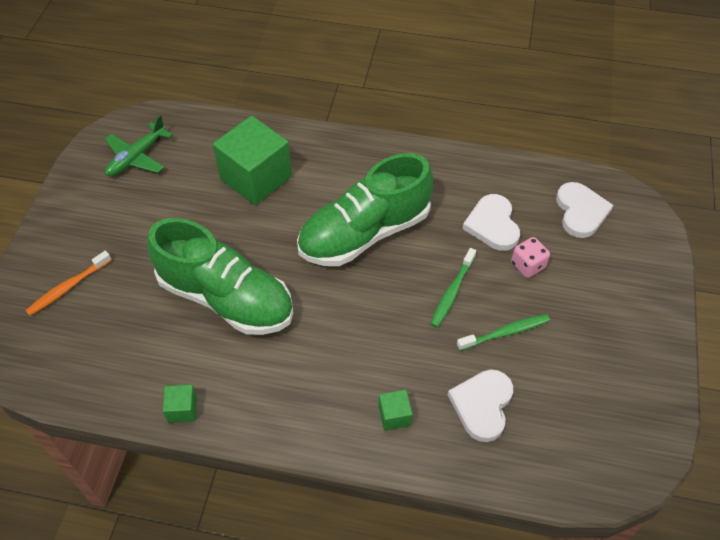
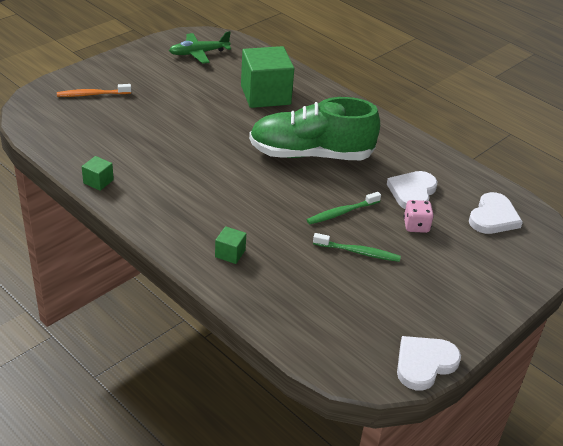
camera: 30 degrees right, 15 degrees down
(226, 298) = (182, 143): green shoe -> none
(482, 405) = (298, 280): white heart -> white heart (424, 363)

